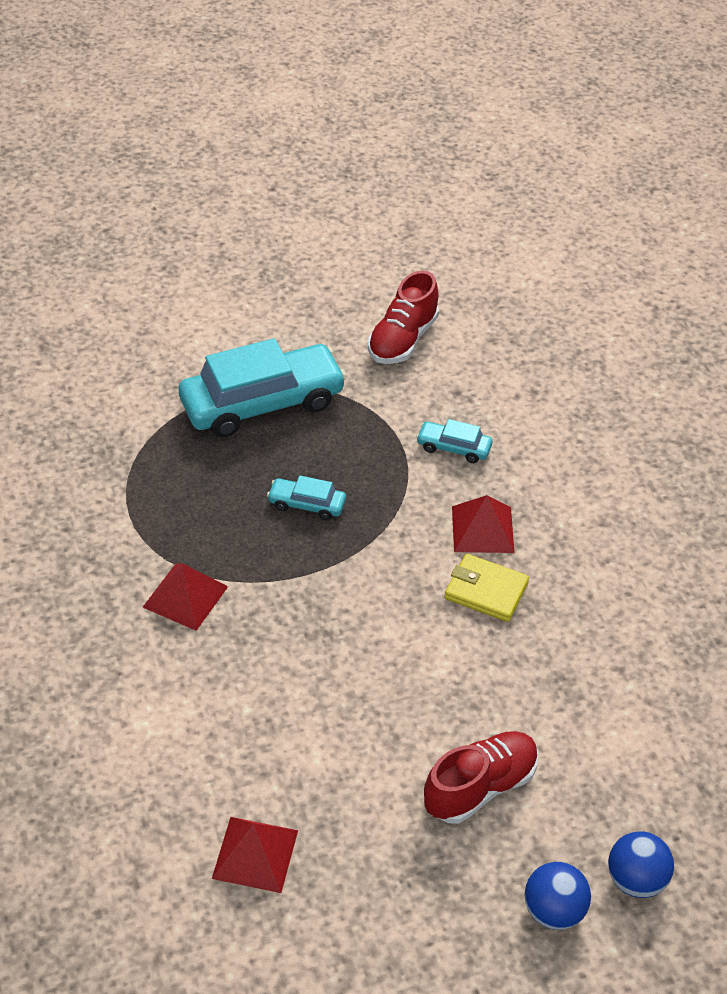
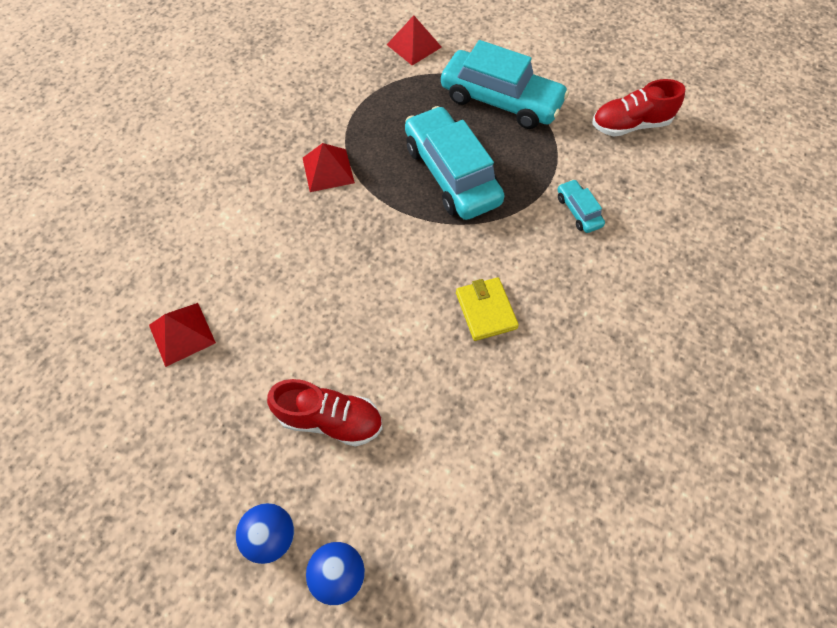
camera: 50 degrees right, 15 degrees up
(306, 504) = (451, 174): turquoise car -> turquoise car, size x2.24
(483, 529) = (532, 273): red pyramid -> red pyramid (414, 45)

